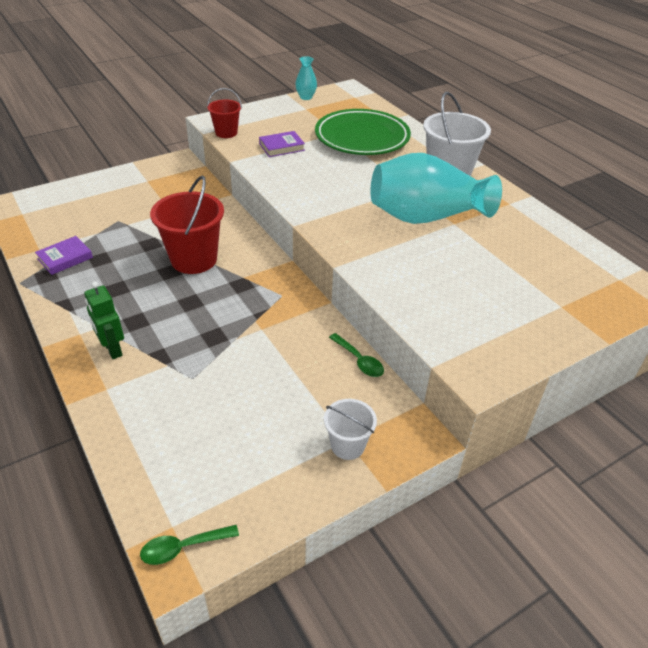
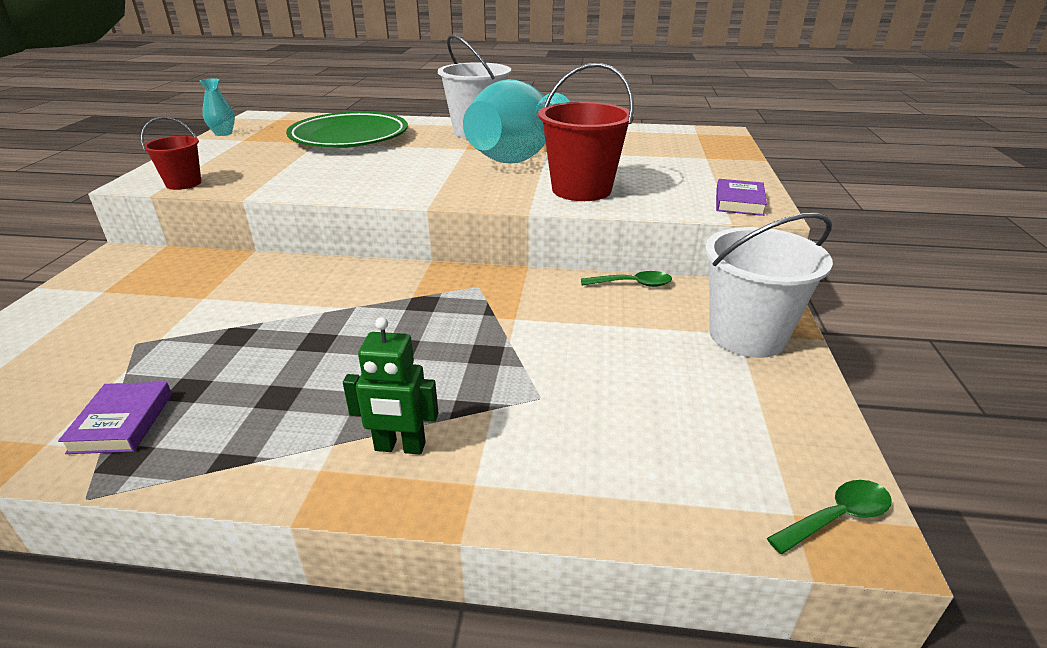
camera: 50 degrees left, 10 degrees down
(183, 547) = (837, 517): green spoon -> green spoon turned 135 degrees counterclockwise
(194, 259) = (325, 316): red bucket -> red bucket (581, 190)
(281, 147) = (280, 169): purple book -> purple book (739, 202)
(347, 445) = (747, 336): white bucket -> white bucket, size x1.79

